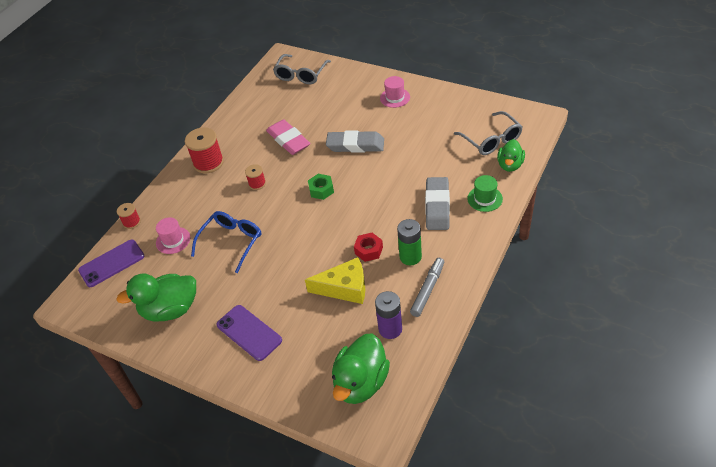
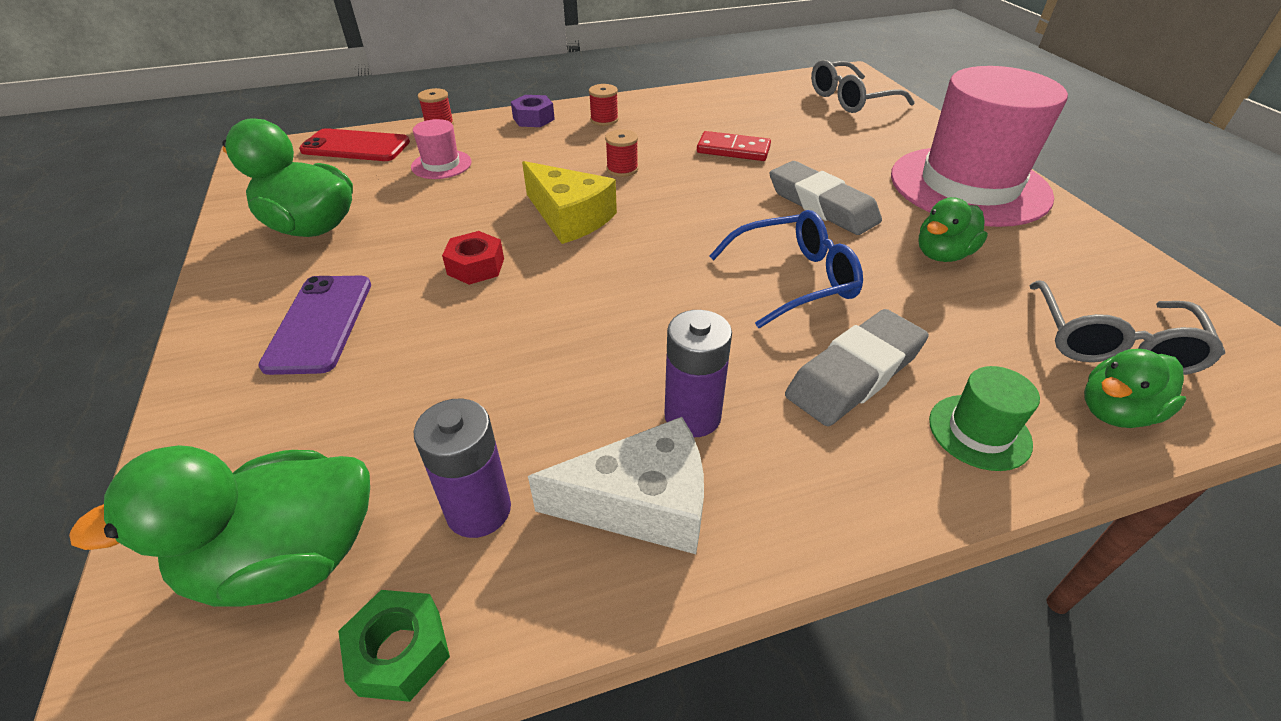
camera: 40 degrees right, 5 degrees down
(112, 263) = (355, 146): purple phone -> red phone
(173, 185) = (533, 119): none -> purple nut
(208, 162) = (604, 120): red spool -> red spool, size x0.55
(231, 242) = (491, 207): blue glasses -> blue glasses (795, 279)
(288, 140) = (733, 150): pink eraser -> red domino
(321, 190) = (692, 225): green nut -> green nut (400, 652)
(345, 288) = (521, 374): yellow cheese -> yellow cheese (570, 217)
(368, 250) = (639, 350): red nut -> red nut (476, 266)
(395, 97) = (969, 186): pink hat -> pink hat, size x2.43
(410, 257) = (692, 416): green battery -> purple battery
(417, 139) = (942, 254): none -> green duck
(427, 290) = (641, 503): grey marker -> white cheese

